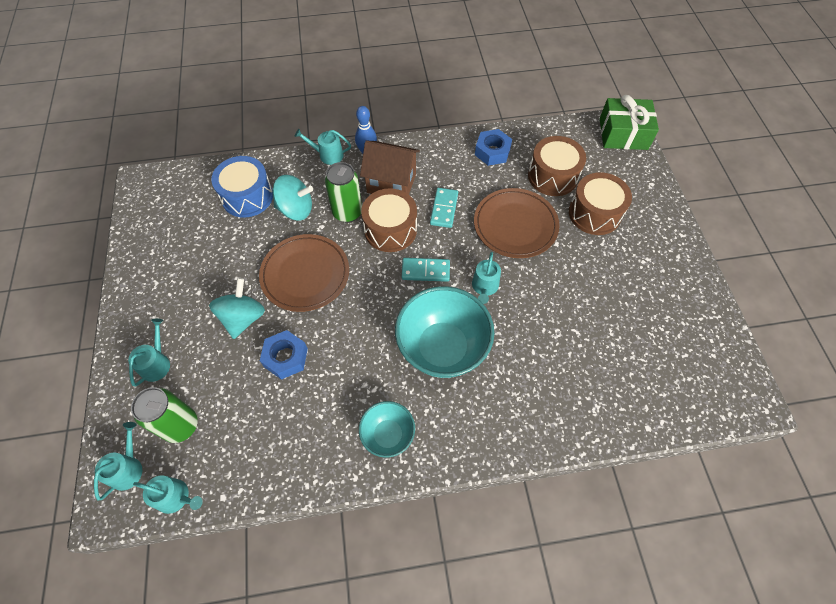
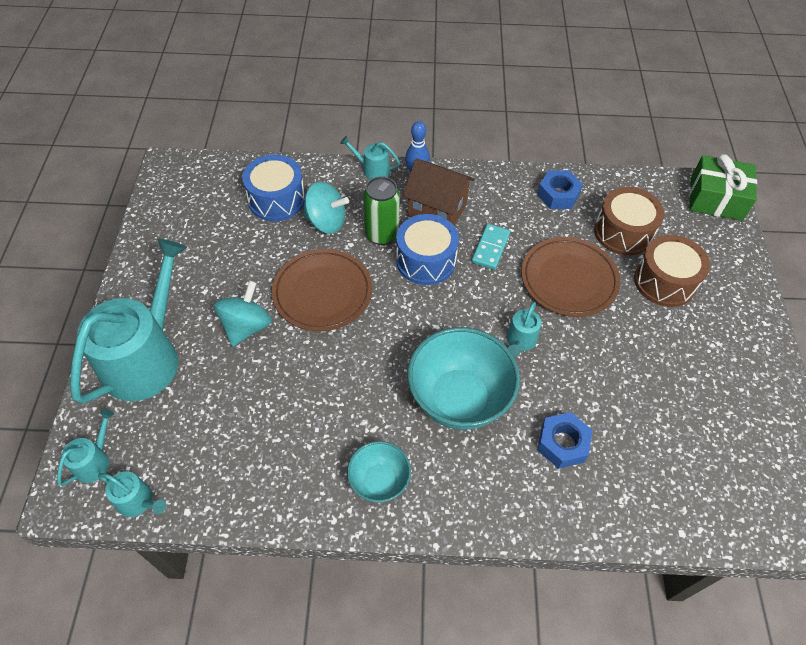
camera: 10 degrees right, 5 degrees down
(157, 363) = (146, 357): turquoise watering can -> turquoise watering can, size x2.35
(181, 425) = (158, 427): green can -> none
(285, 357) = (284, 377): blue nut -> blue nut (562, 443)
(390, 230) = (426, 260): brown drum -> blue drum
(425, 271) = (456, 311): turquoise domino -> none

